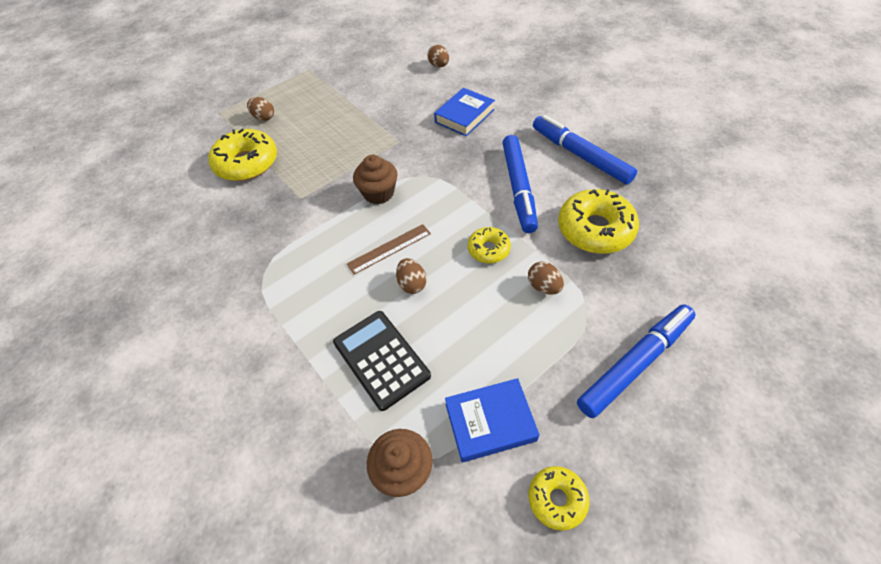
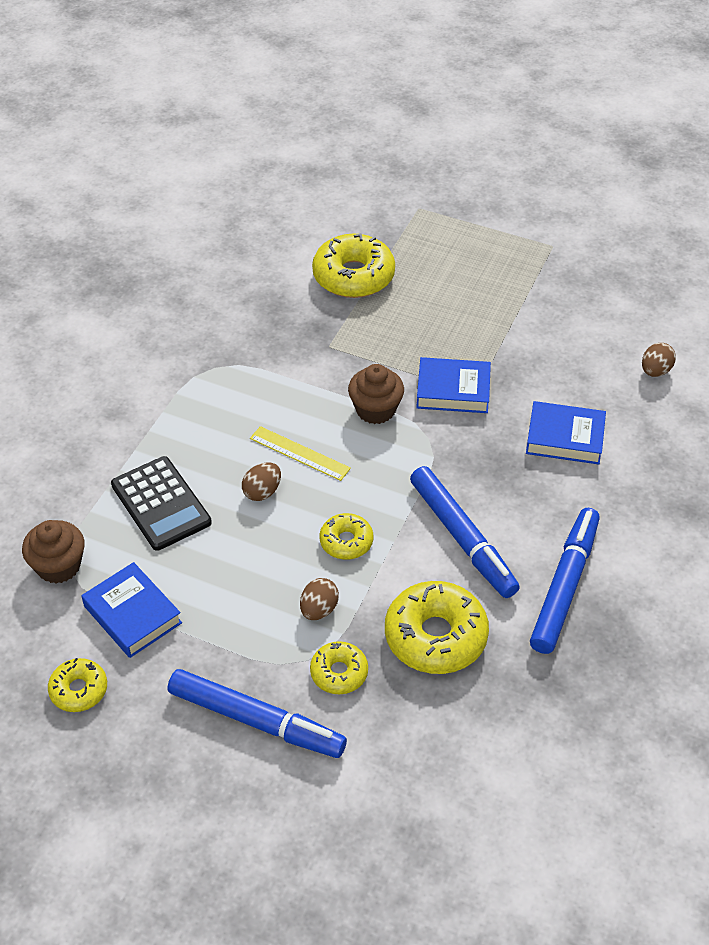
camera: 60 degrees right, 5 degrees down
(264, 117) = (435, 251): brown egg -> none
(381, 359) = (161, 504): black calculator -> black calculator turned 120 degrees clockwise
(389, 248) = (299, 453): brown ruler -> yellow ruler
(390, 150) = (453, 390): none -> blue book
(518, 188) = (462, 538): blue marker -> blue marker turned 90 degrees counterclockwise
(607, 294) = (339, 673): none -> yellow donut

